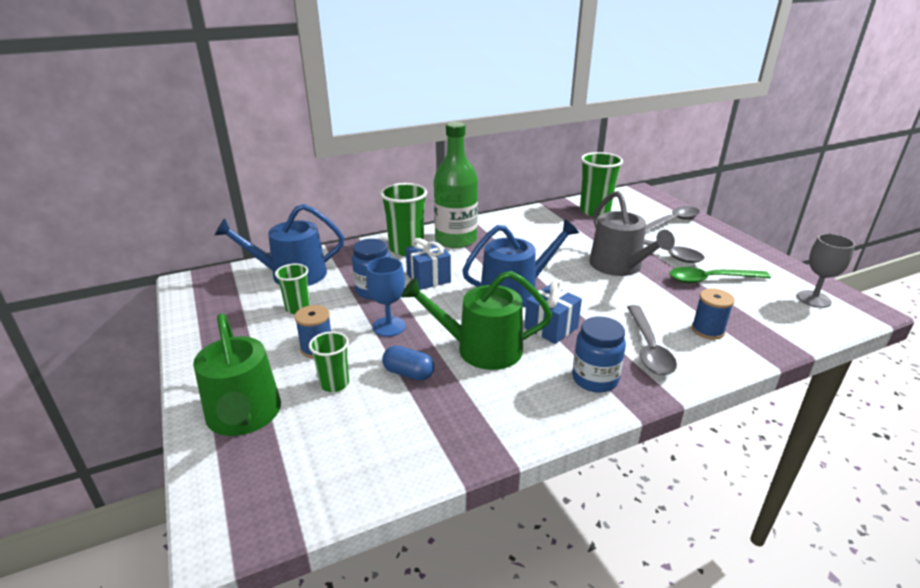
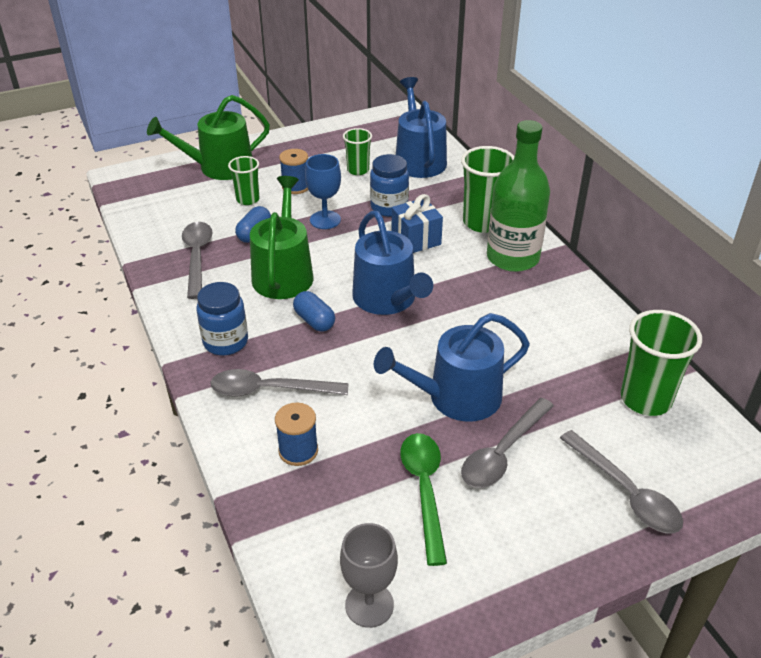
camera: 90 degrees right, 10 degrees up
(453, 415) = (197, 257): none -> grey spoon
(551, 328) = (314, 321): blue gift -> blue capsule
(619, 266) = (456, 397): grey watering can -> blue watering can

